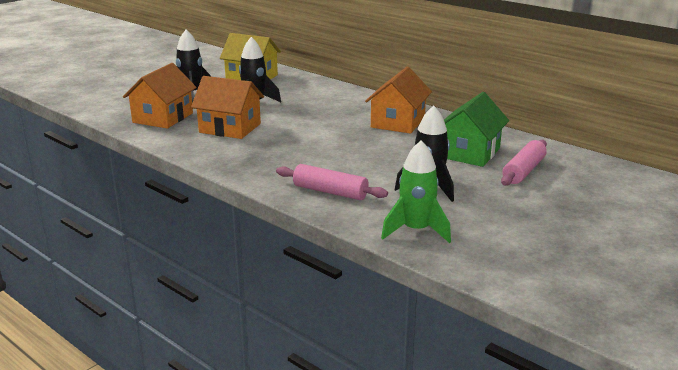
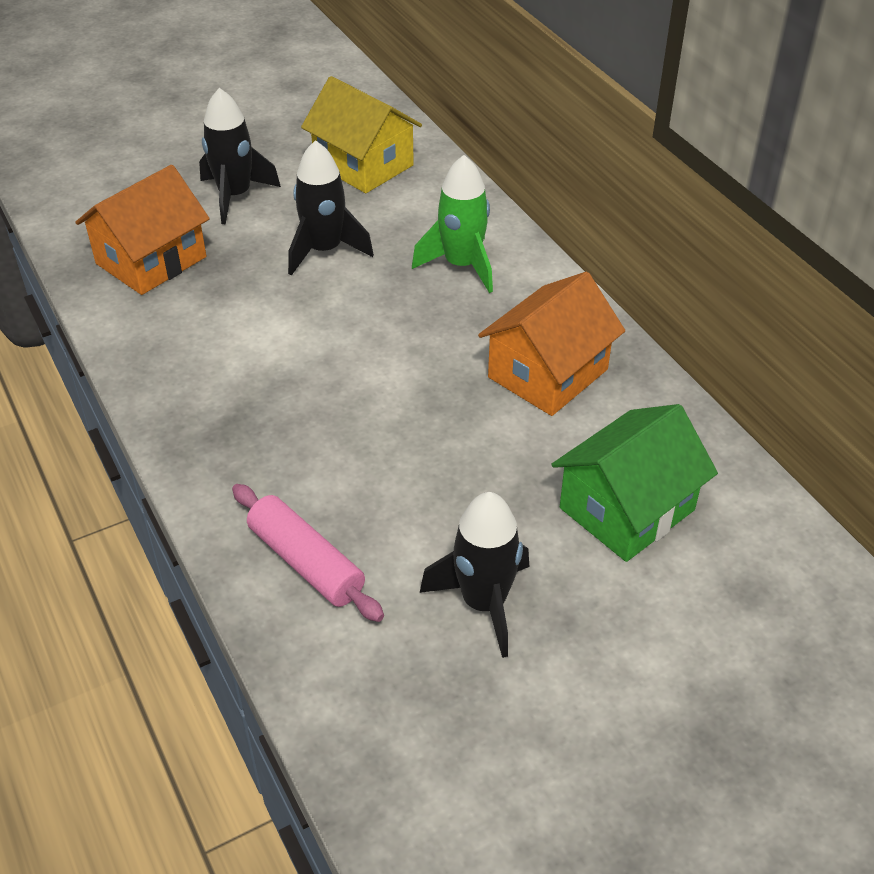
camera: 20 degrees right, 20 degrees up
(230, 128) = (243, 319): orange house -> none
(416, 231) = (388, 727): green rocket -> green rocket (462, 265)
(523, 171) = (697, 599): pink rolling pin -> none

